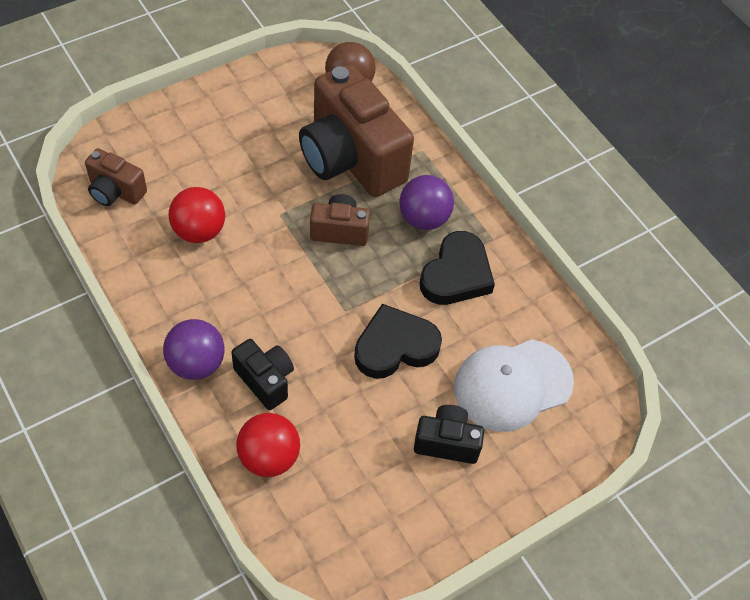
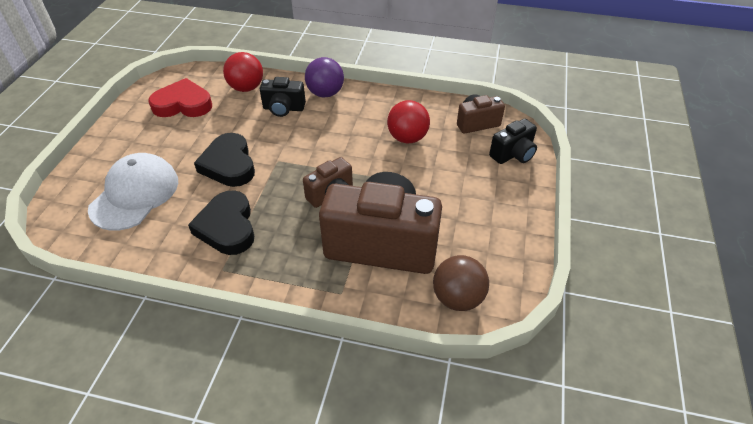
camera: 140 degrees right, 10 degrees down
(366, 494) = (183, 104): none -> red heart
(395, 346) = (229, 164): black heart -> black heart turned 135 degrees clockwise
(423, 218) = (286, 244): purple ball -> none
(447, 442) = (156, 146): black camera -> black camera (513, 154)

